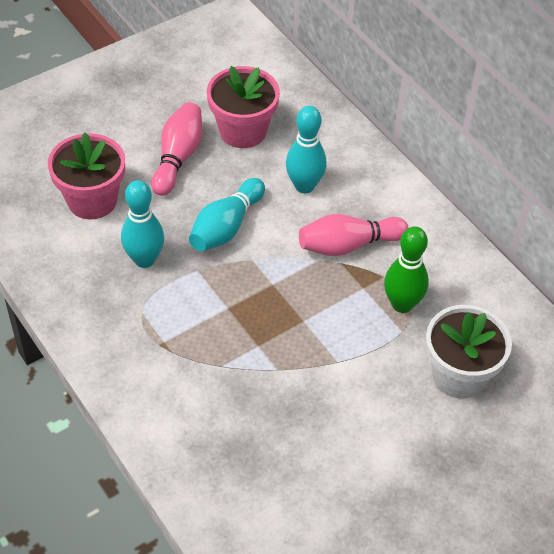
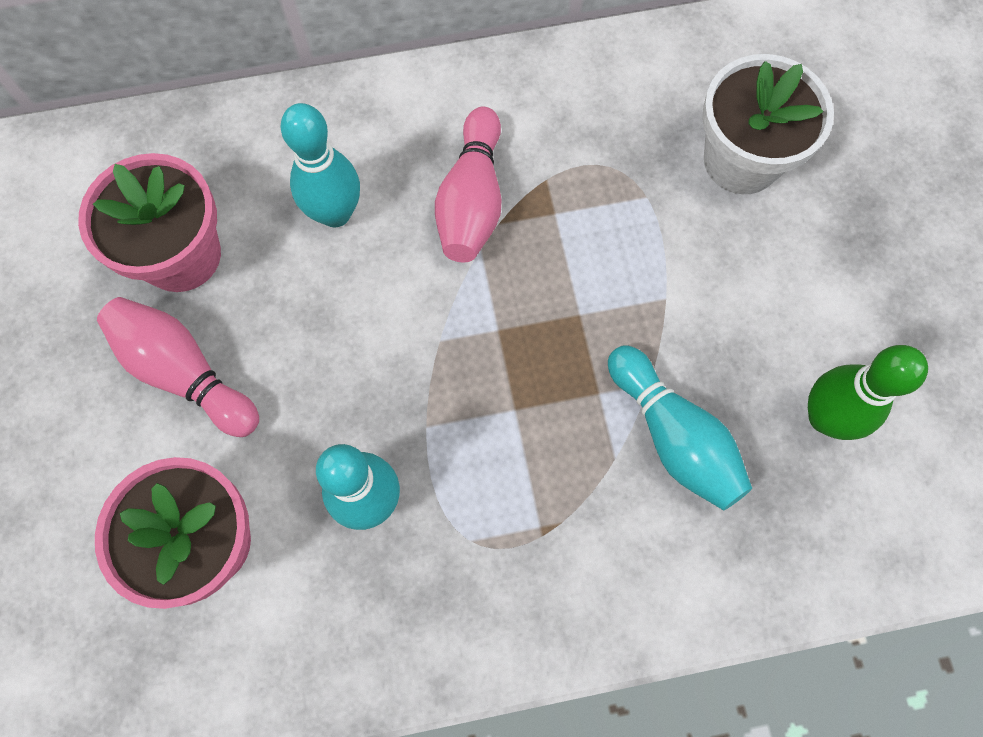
camera: 65 degrees left, 20 degrees up
(226, 227) = (361, 353): turquoise bowling pin -> turquoise bowling pin (673, 436)
(402, 304) = (602, 177): green bowling pin -> green bowling pin (825, 417)

